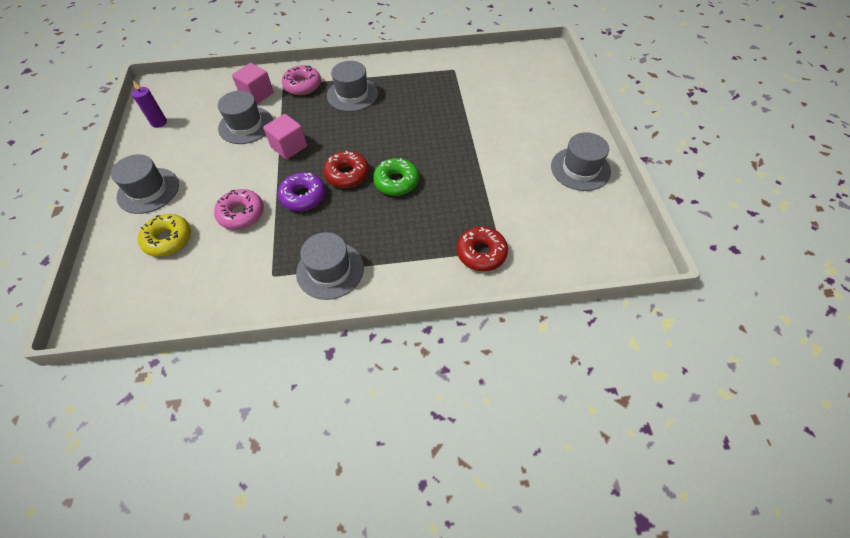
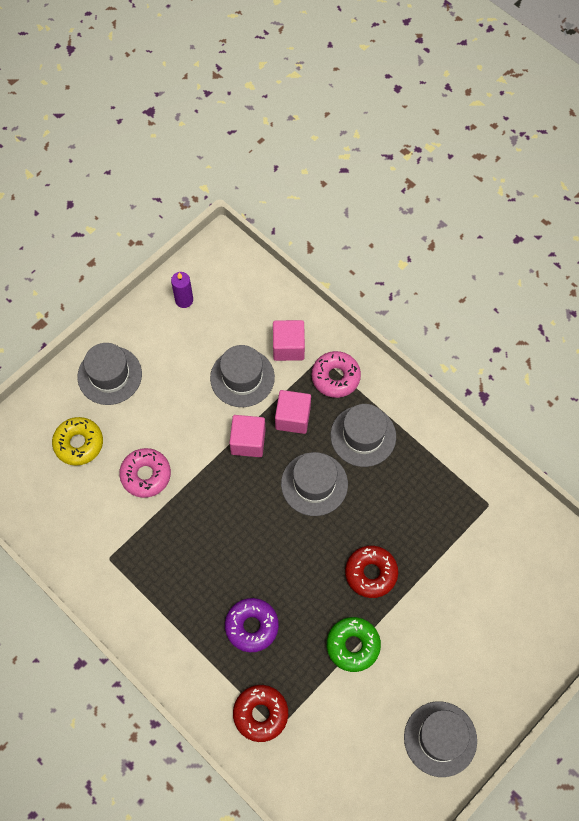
camera: 50 degrees right, 10 degrees up
(302, 117) = (293, 418): none -> pink cube
(303, 196) = (203, 508): purple donut -> purple donut (252, 626)
(330, 270) = (148, 600): grey hat -> grey hat (314, 484)
(347, 174) = (257, 523): red donut -> red donut (371, 573)
(396, 182) = (283, 575): green donut -> green donut (353, 645)

